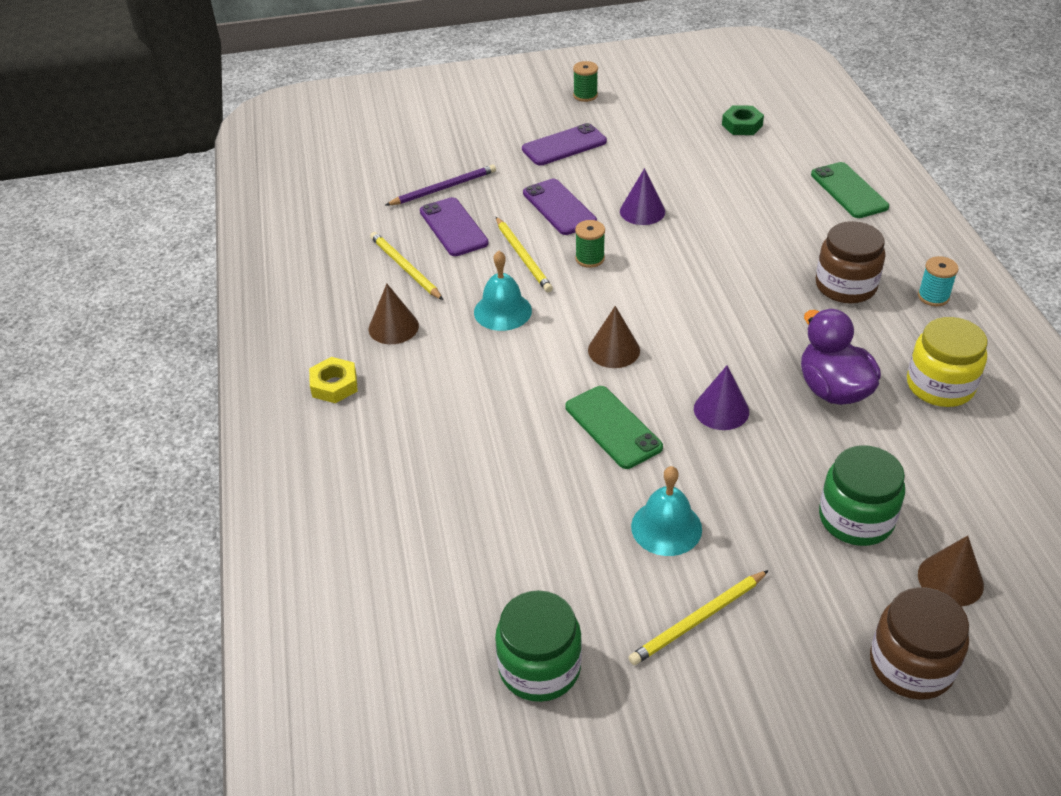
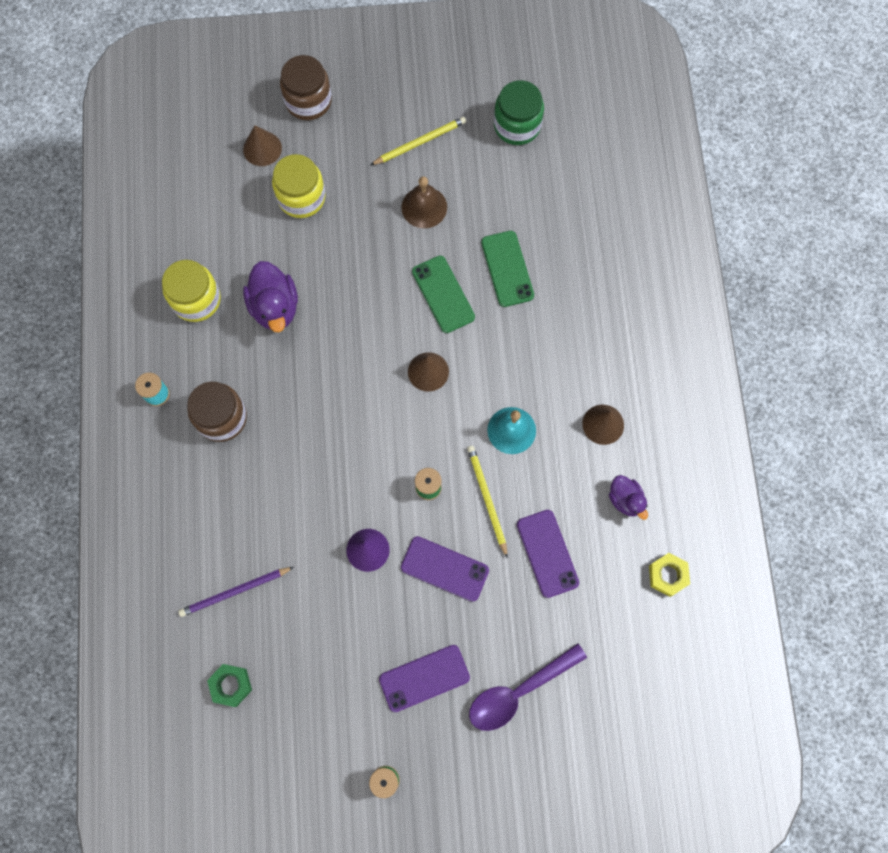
camera: 175 degrees left, 30 degrees up
(334, 385) = (648, 365): yellow nut -> yellow nut (667, 575)
(369, 272) = (625, 500): none -> purple duck
(405, 268) = (593, 500): yellow pencil -> none
(444, 188) = (554, 620): purple pencil -> purple pencil (235, 592)
(474, 147) = (519, 691): none -> purple spoon
(559, 207) = (444, 569): purple phone -> purple phone turned 45 degrees counterclockwise
(666, 527) = (424, 207): turquoise bell -> brown bell
(721, 410) = (362, 299): purple cone -> none
(849, 191) = (166, 550): green phone -> green phone (507, 269)
(856, 519) = (301, 197): green jar -> yellow jar

